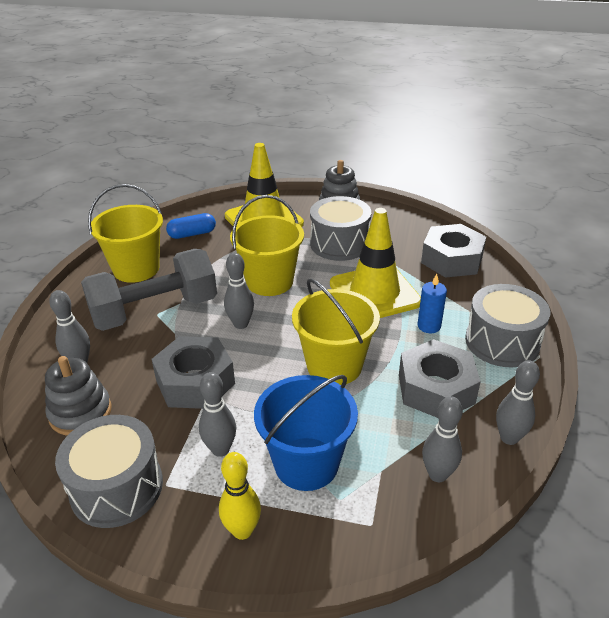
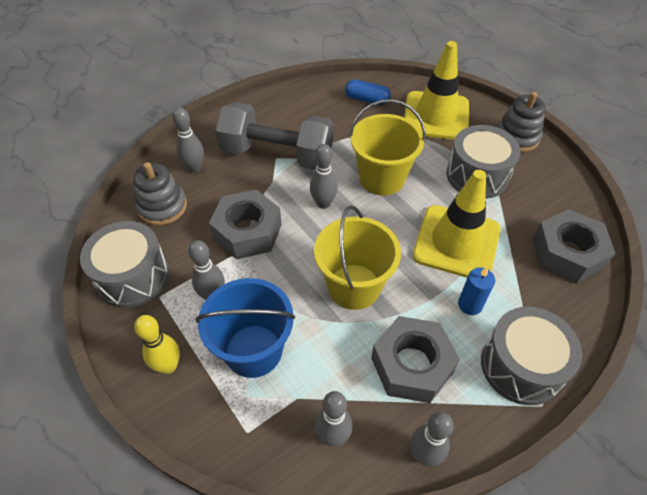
camera: 40 degrees right, 15 degrees up
(136, 269) = (298, 110): yellow bucket -> none

